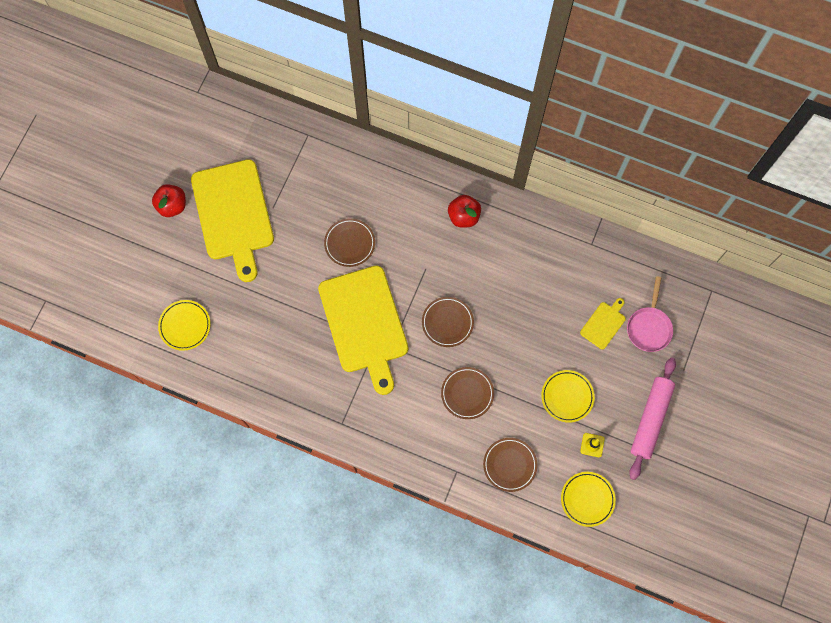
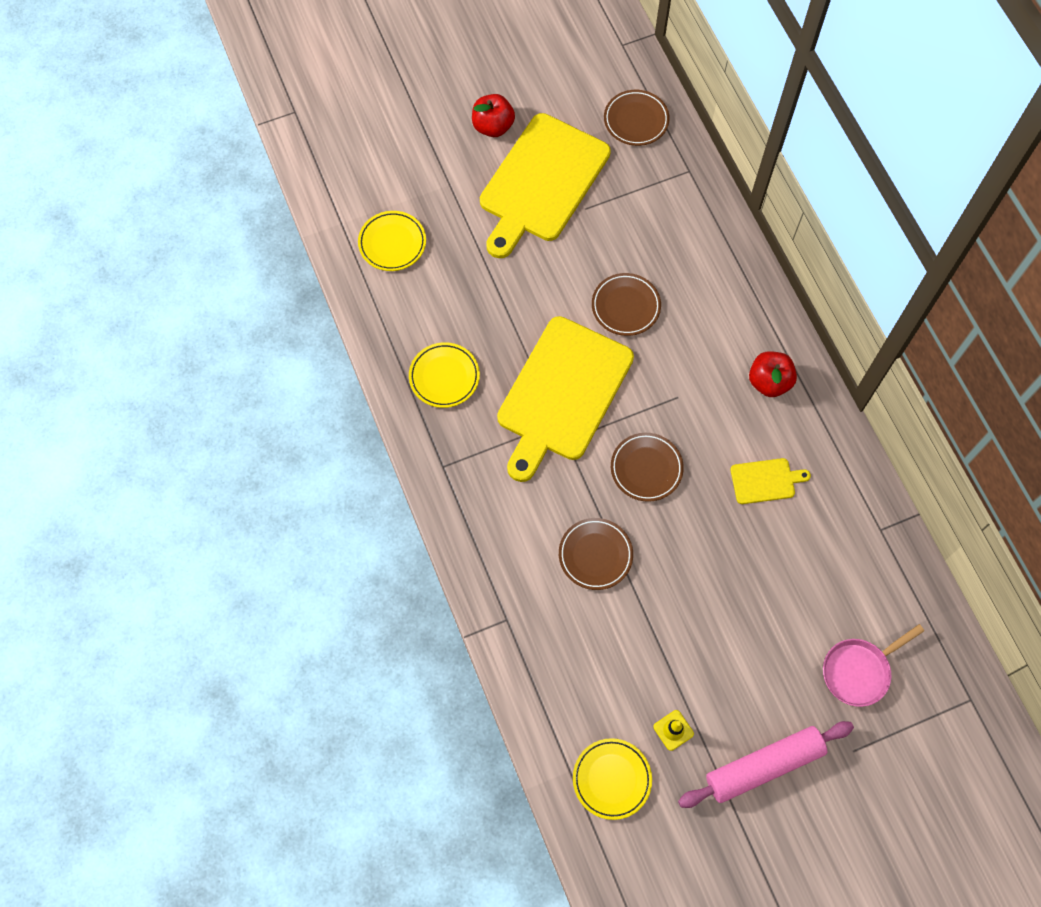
camera: 45 degrees right, 5 degrees down
(509, 465) = (566, 666): brown plate -> brown plate (636, 120)
(567, 396) = (696, 656): yellow plate -> yellow plate (444, 377)
(604, 324) = (812, 621): yellow cutting board -> yellow cutting board (765, 481)

